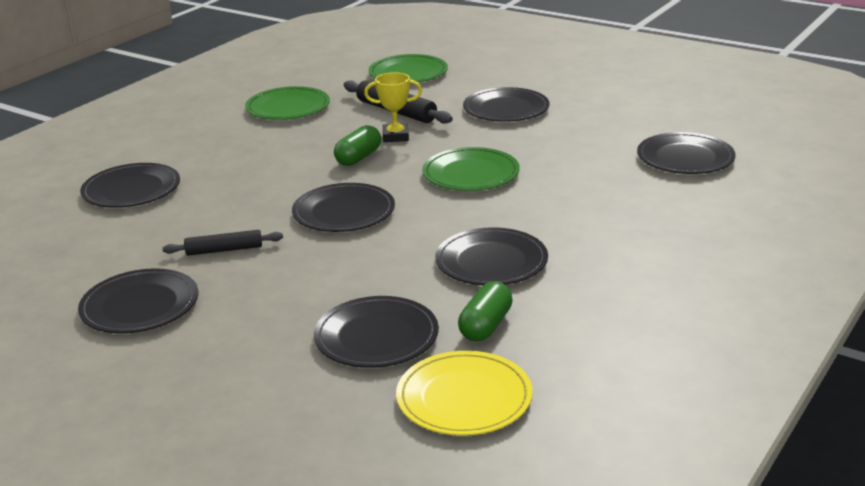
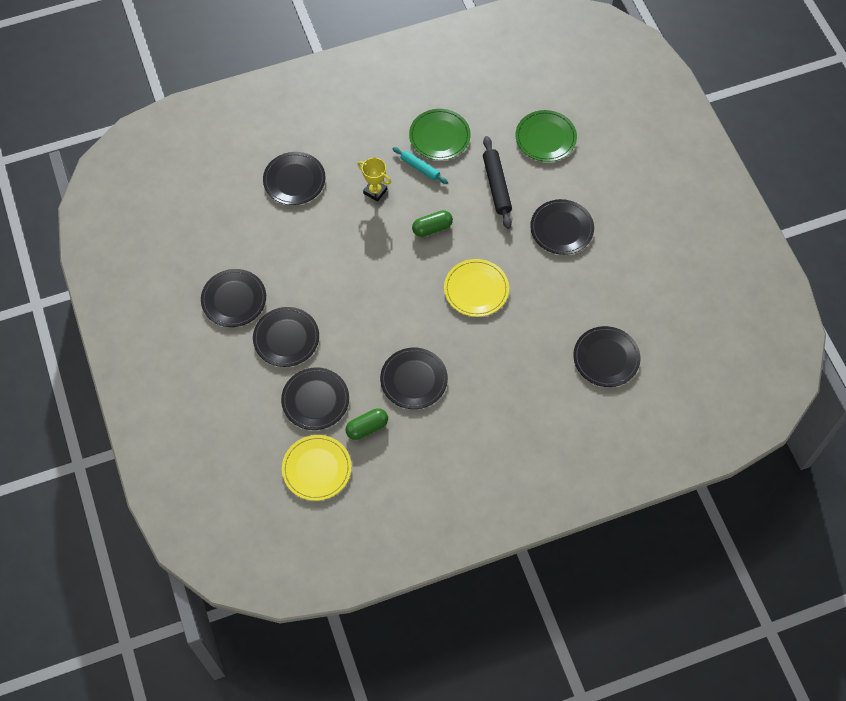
camera: 35 degrees right, 35 degrees up
(224, 250) = (300, 276): black rolling pin -> none
(290, 130) = (420, 168): none -> turquoise rolling pin
(344, 212) = (381, 281): black plate -> black plate (286, 338)
(395, 136) = (471, 217): yellow trophy -> yellow trophy (375, 191)
(471, 173) = (476, 289): green plate -> yellow plate

